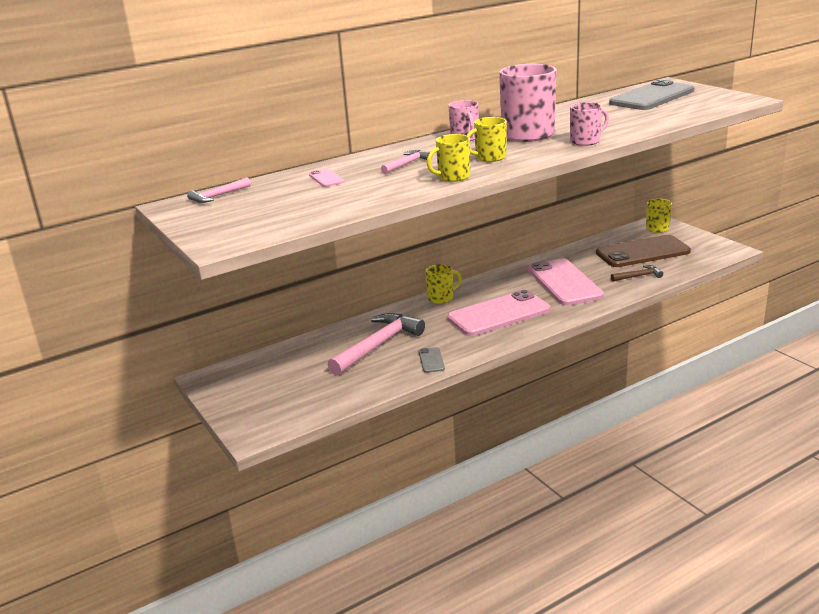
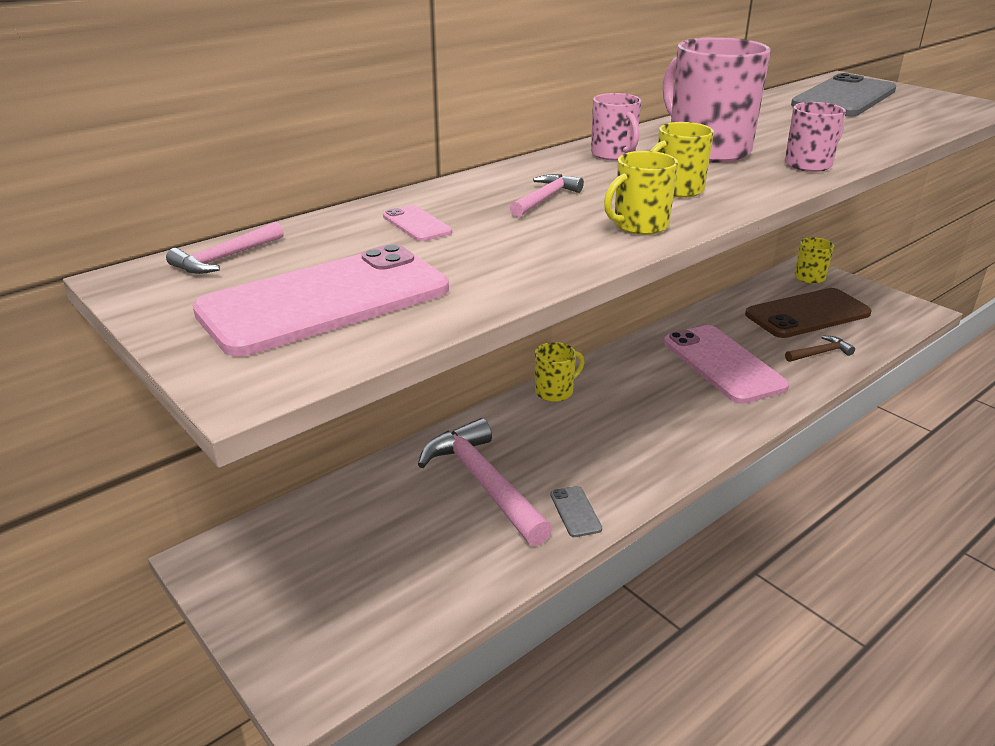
camera: 10 degrees left, 5 degrees up
(378, 345) = (483, 482): pink hammer -> pink hammer turned 60 degrees counterclockwise
(499, 314) = (649, 420): pink phone -> pink phone (325, 301)

